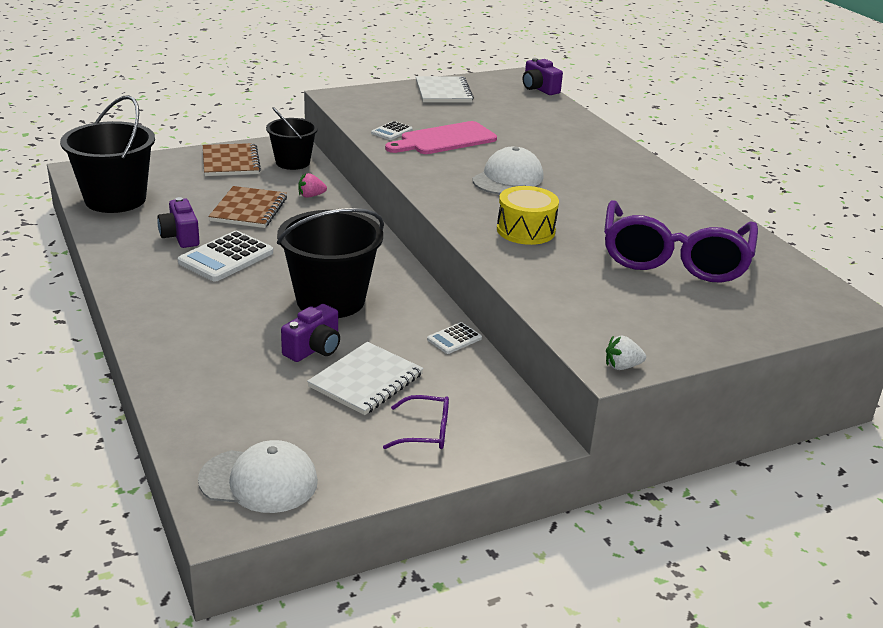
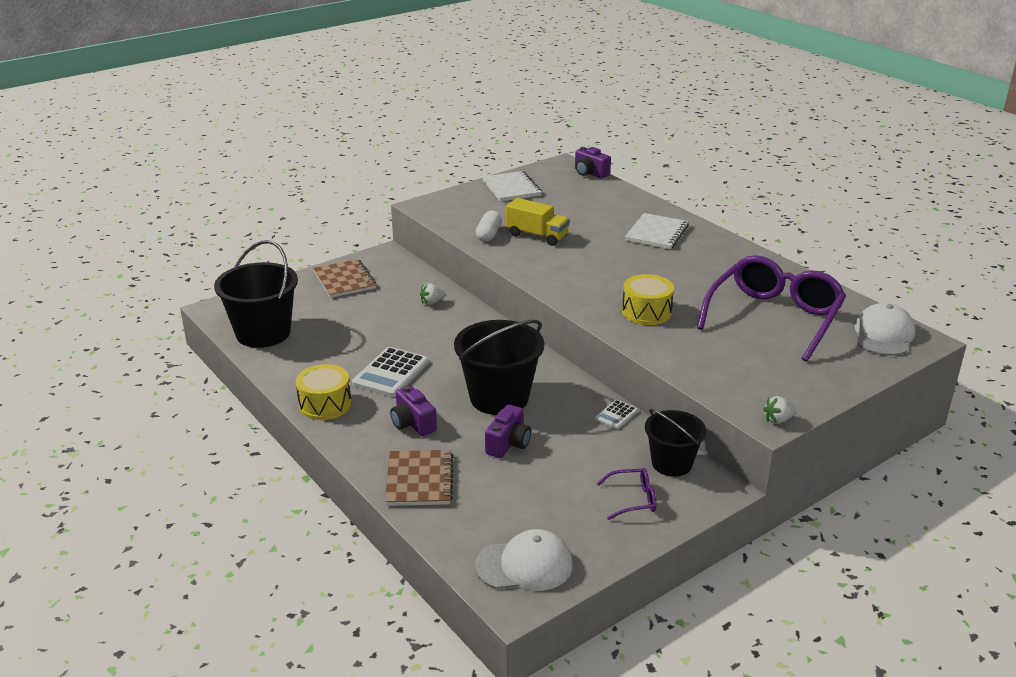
camera: 10 degrees left, 0 degrees up
(137, 277) = (325, 404): none -> yellow drum
(180, 236) = (341, 359): purple camera -> purple camera (413, 423)
(249, 209) = (385, 324): brown notebook -> brown notebook (419, 480)
(292, 162) = (399, 272): black bucket -> black bucket (671, 463)
(311, 196) = (432, 302): pink strawberry -> white strawberry
(366, 381) = (564, 464): white notebook -> white notebook (656, 233)
(392, 131) = (489, 234): white calculator -> white capsule
(444, 140) = (537, 236): pink cutting board -> yellow truck
(508, 178) = (608, 265): white cap -> white cap (883, 335)
(674, 258) = (773, 318): purple glasses -> purple glasses turned 150 degrees counterclockwise

